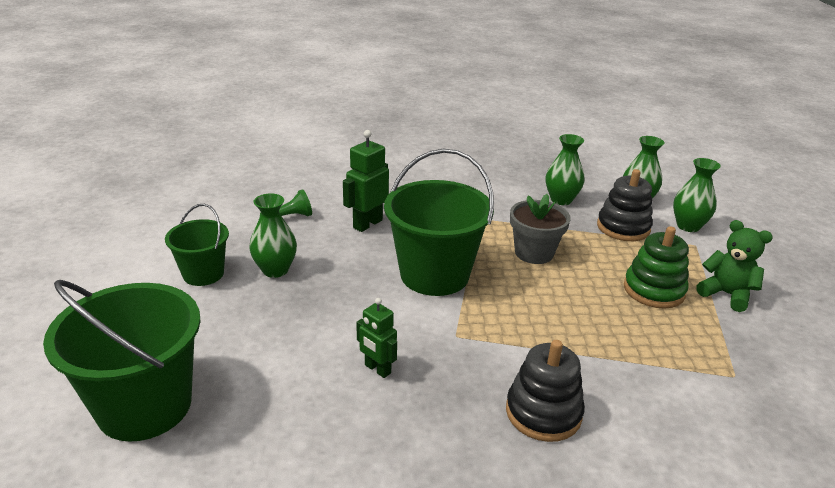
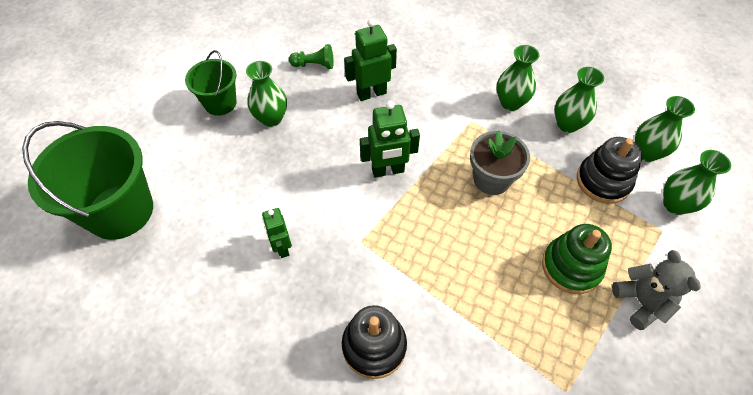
camera: 30 degrees right, 25 degrees up
(434, 275) = (388, 171): green bucket -> green robot
(501, 198) = (510, 103): none -> green vase
(726, 294) = (641, 302): green teddy bear -> grey teddy bear

